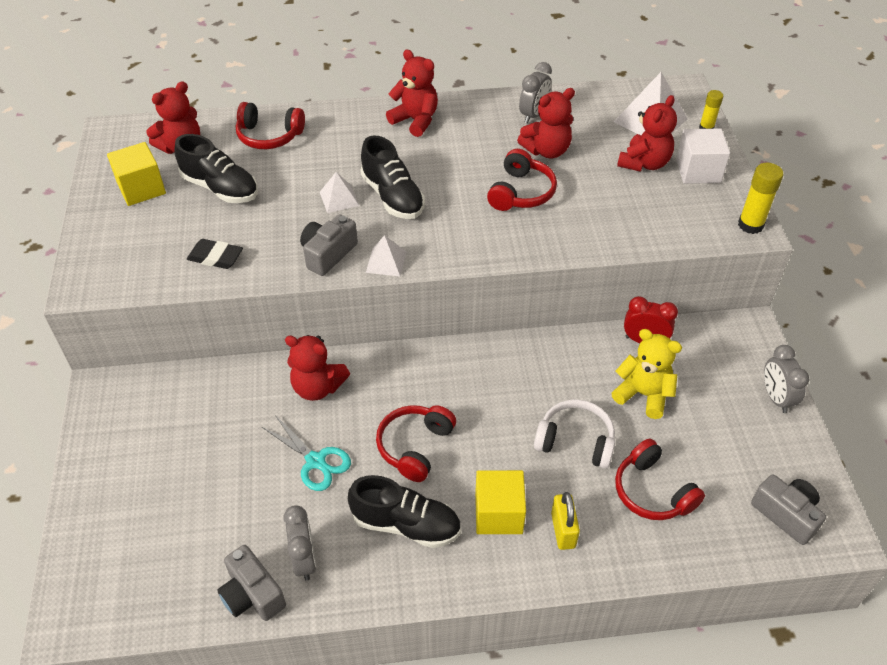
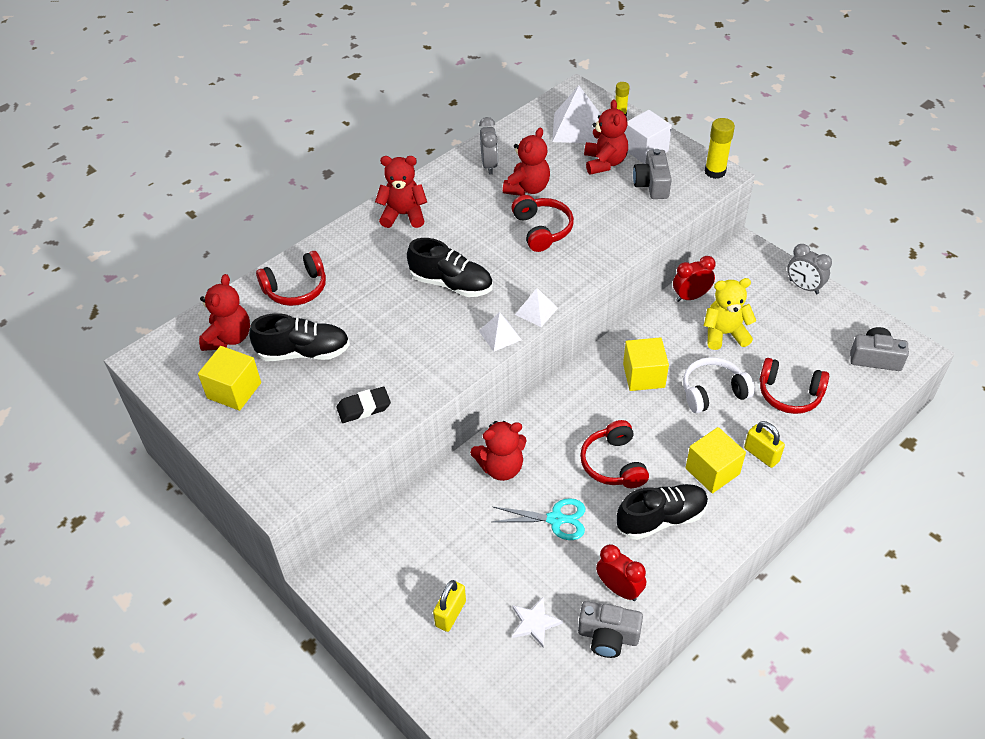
camera: 35 degrees left, 0 degrees up
(153, 480) = (450, 613): none -> yellow padlock
(207, 537) = (534, 623): none -> white star
(305, 560) = (619, 589): grey clock -> red clock
(328, 254) = (450, 354): grey camera -> grey camera (652, 184)
(339, 198) = (411, 308): white pyramid -> white pyramid (536, 311)
(524, 386) = (643, 375): none -> yellow cube

